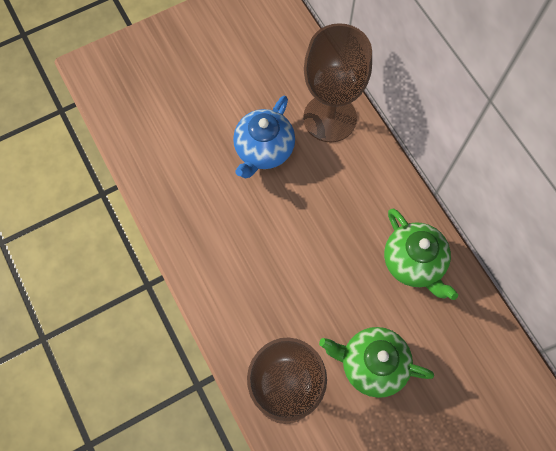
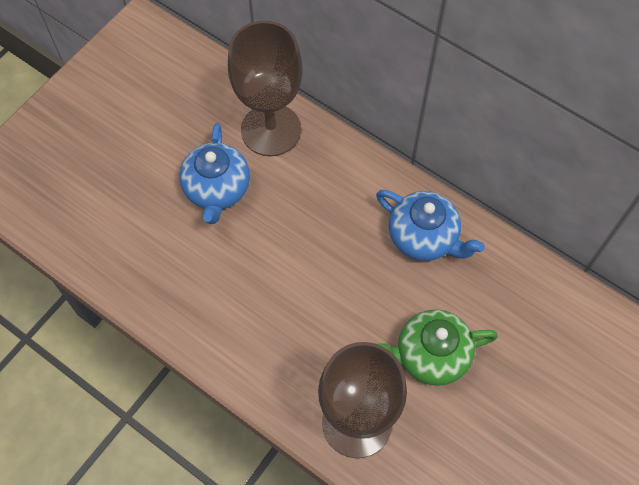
camera: 25 degrees left, 5 degrees down
(414, 263) = (423, 237): green teapot -> blue teapot

